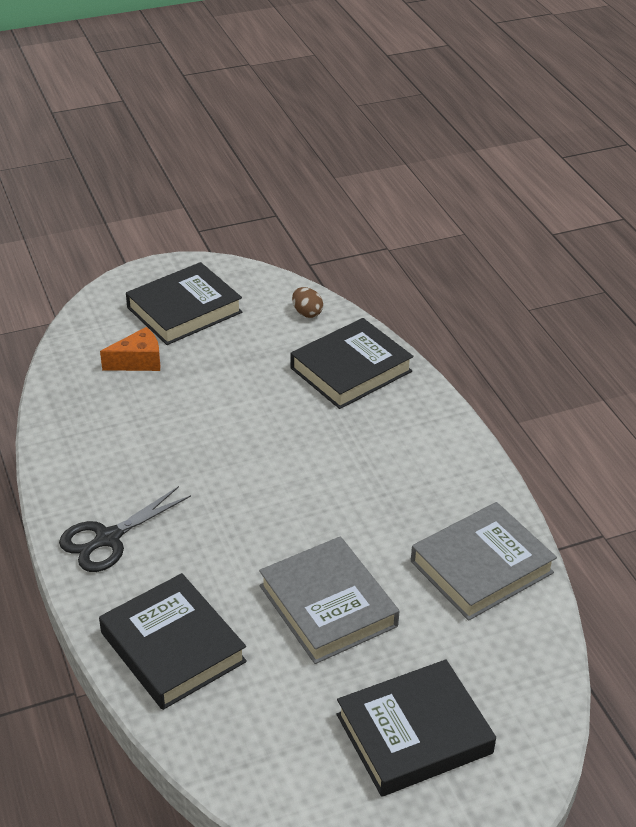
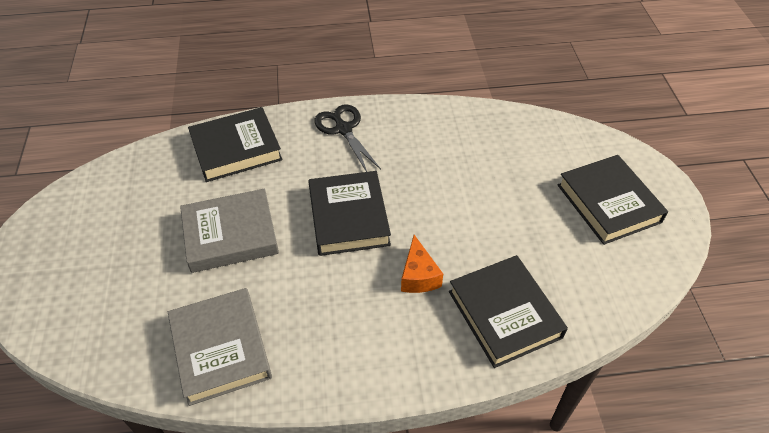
camera: 105 degrees right, 10 degrees up
(138, 361) = (536, 165): orange cheese -> orange cheese (418, 276)
(307, 313) = (600, 297): brown egg -> none
(414, 734) = (99, 259): black book -> black book (348, 217)

